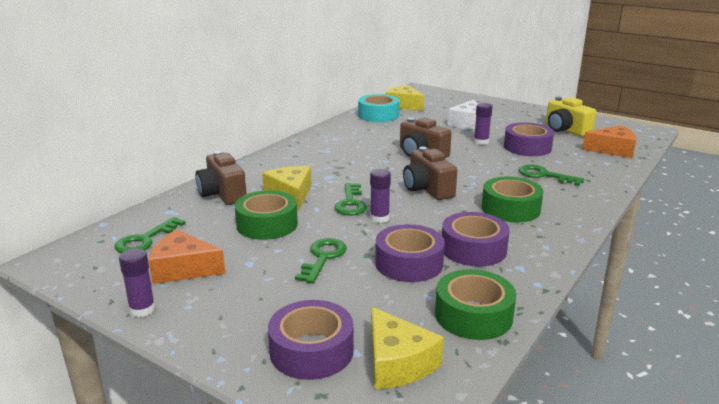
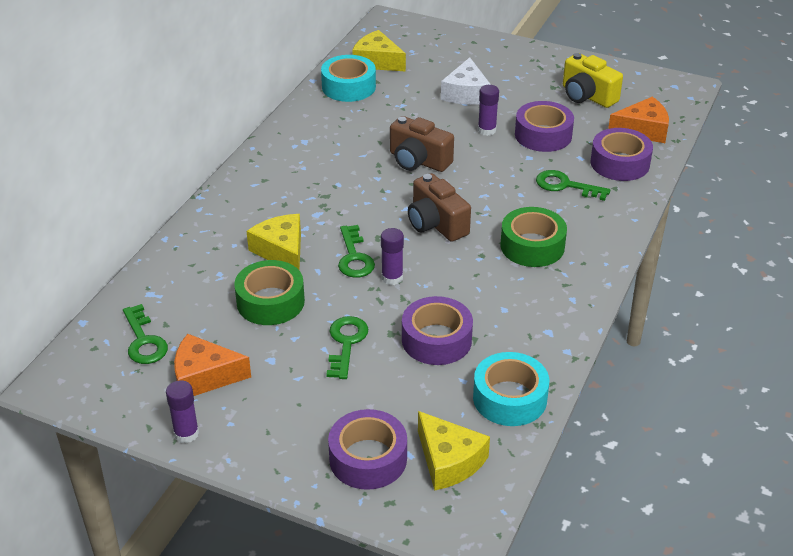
camera: 10 degrees left, 15 degrees up
(145, 240) = (144, 341): green key -> green key turned 45 degrees counterclockwise
(222, 194) = (201, 258): brown camera -> none
(473, 249) = (499, 312): purple tape -> purple tape (620, 163)
(473, 315) = (509, 398): green tape -> turquoise tape

